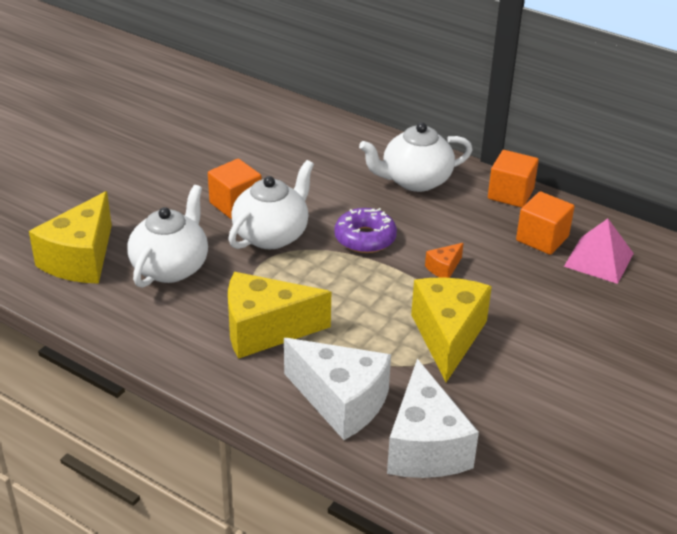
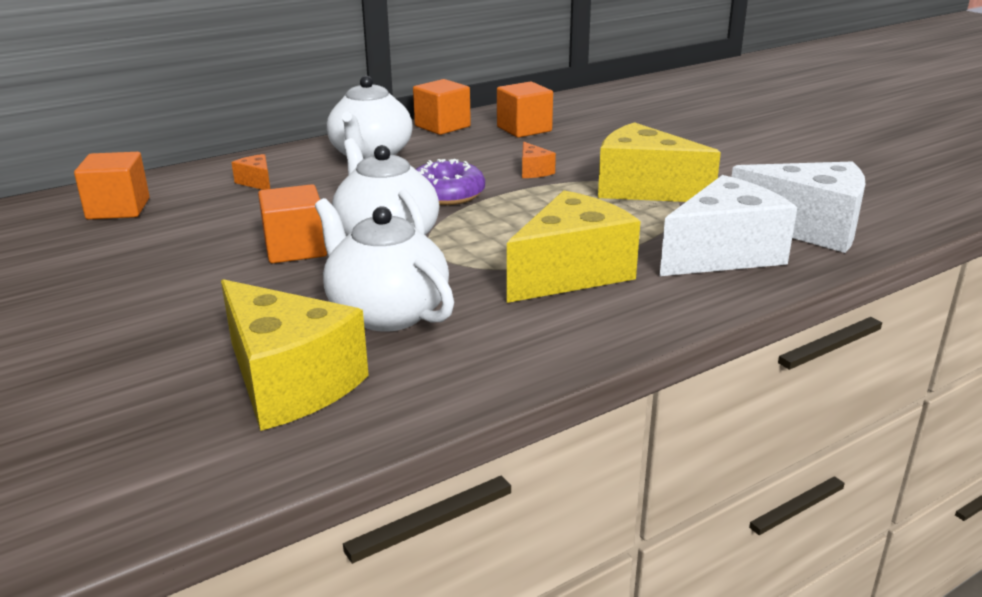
camera: 65 degrees left, 10 degrees down
(252, 118) = (118, 209): none -> orange cube
(265, 330) = (571, 273): yellow cheese -> yellow cheese turned 150 degrees counterclockwise
(328, 151) = (257, 182): none -> orange cheese
(599, 259) = (573, 118): pink pyramid -> none

